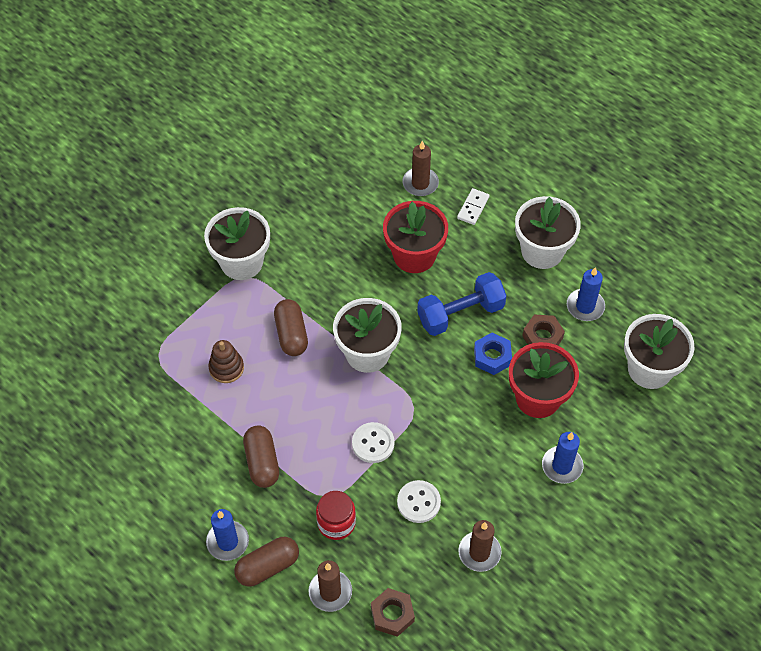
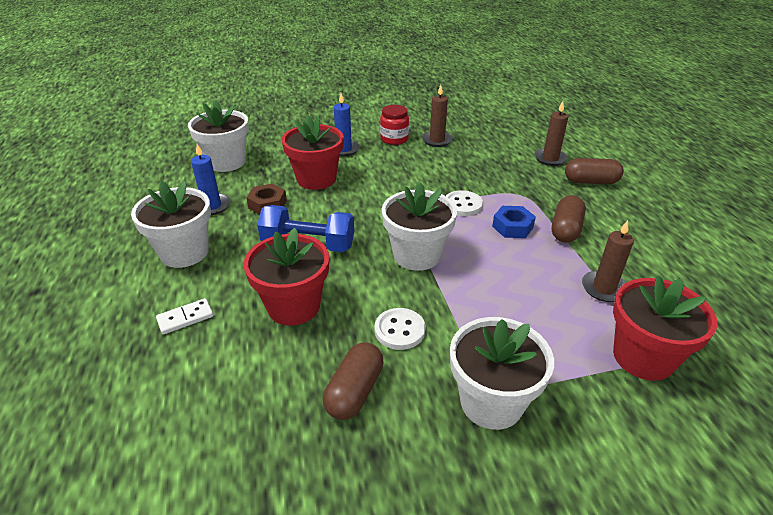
camera: 145 degrees left, 20 degrees down
(159, 348) = (643, 357): none -> red flower pot
(226, 368) = (567, 304): brown stacking toy -> none
(227, 542) = (618, 202): blue candle -> none
(291, 334) = (479, 301): brown capsule -> brown capsule (354, 391)
(336, 523) = (524, 181): red jar -> red jar (394, 139)
(392, 614) = (514, 139): brown nut -> none
(418, 502) = (455, 169): white button -> white button (399, 330)
(420, 183) = (199, 375): brown candle -> brown candle (604, 288)
(492, 357) = (318, 210): blue nut -> blue nut (512, 227)

